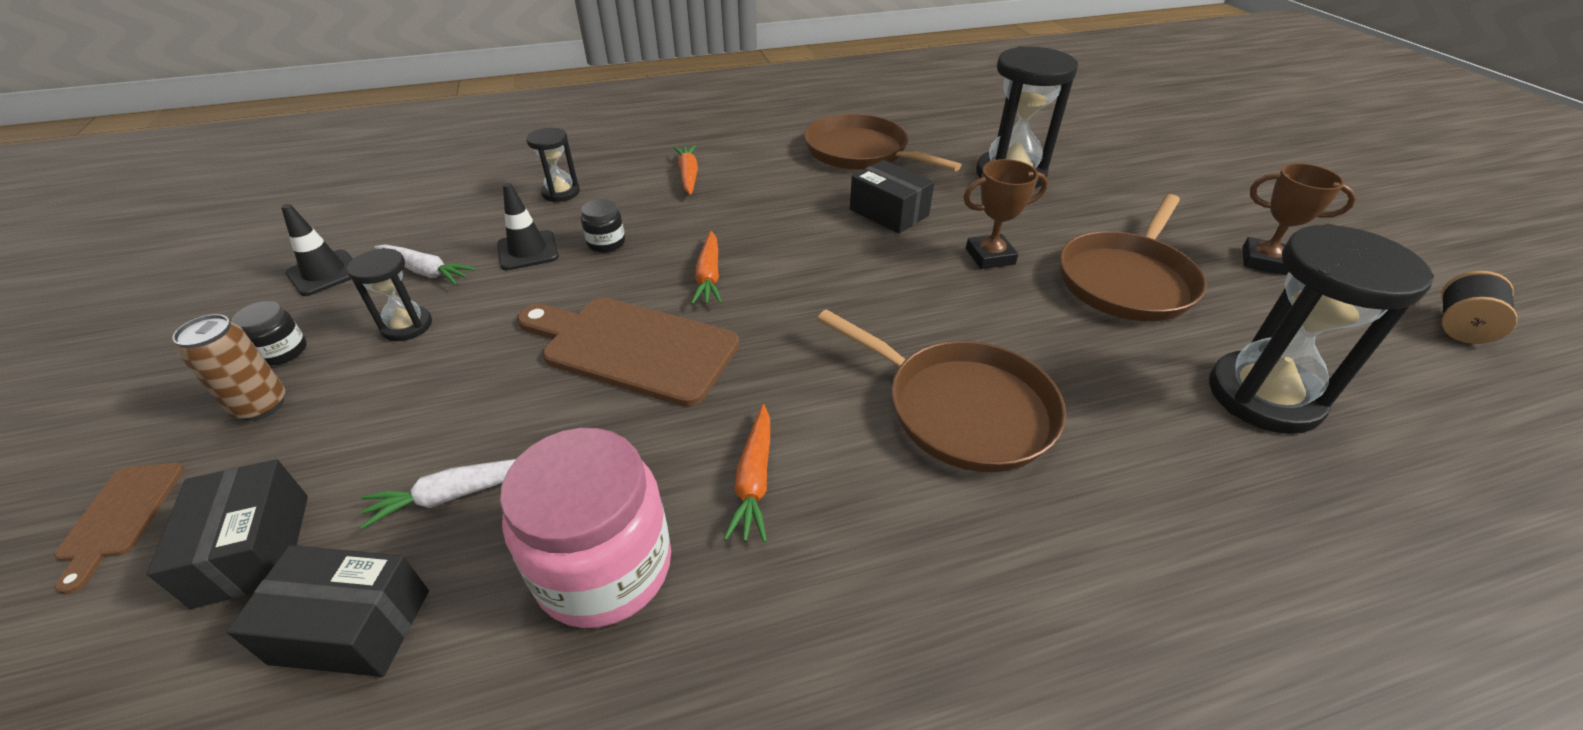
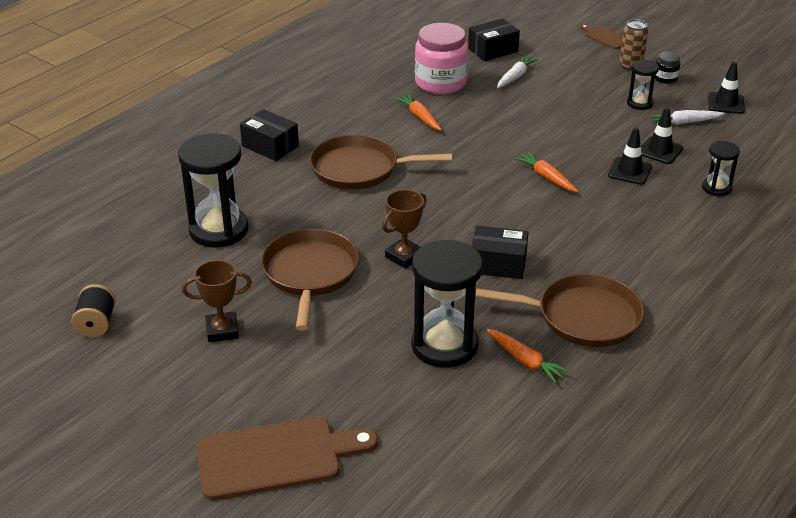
camera: 145 degrees right, 5 degrees down
(253, 549) = (551, 48): black box -> black box (270, 146)
(606, 243) = (629, 171): black jar -> black traffic cone
(633, 348) = (530, 134): brown cutting board -> brown cutting board (276, 457)
(688, 175) = (667, 236): orange carrot -> orange carrot (525, 361)

